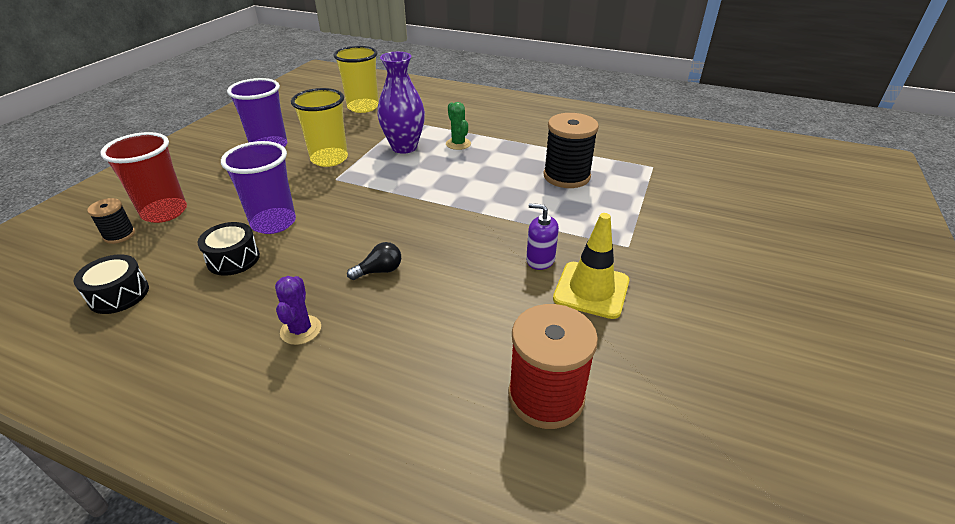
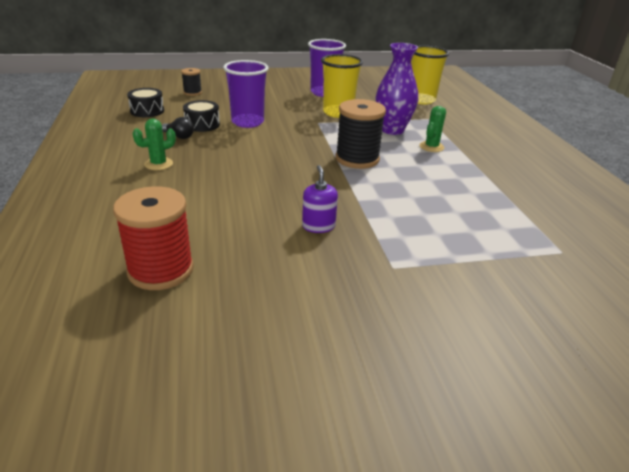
camera: 55 degrees right, 5 degrees down
(164, 212) = (223, 94): red cup -> none
(301, 330) = (158, 164): purple cactus -> green cactus
(379, 271) = (236, 169): black light bulb -> black light bulb (179, 136)
(566, 176) = (461, 207): black spool -> black spool (357, 159)
(591, 290) = (305, 261): yellow traffic cone -> none

